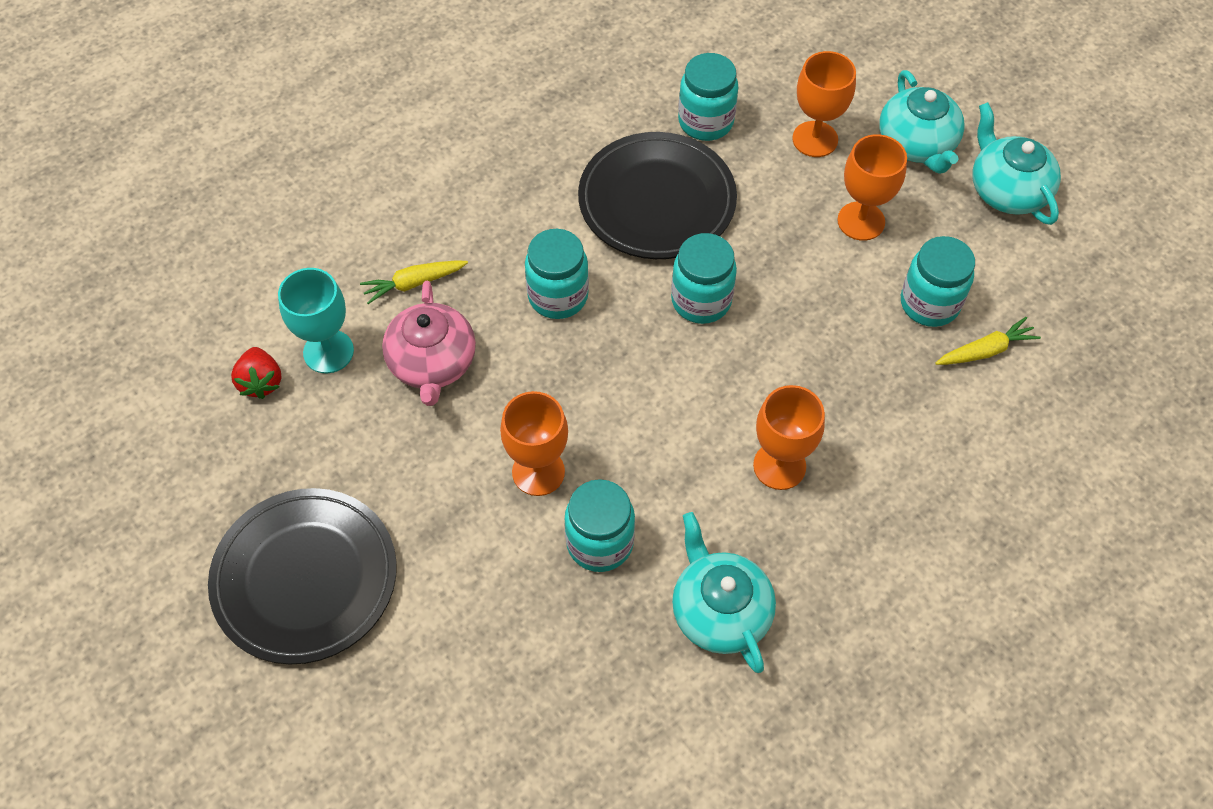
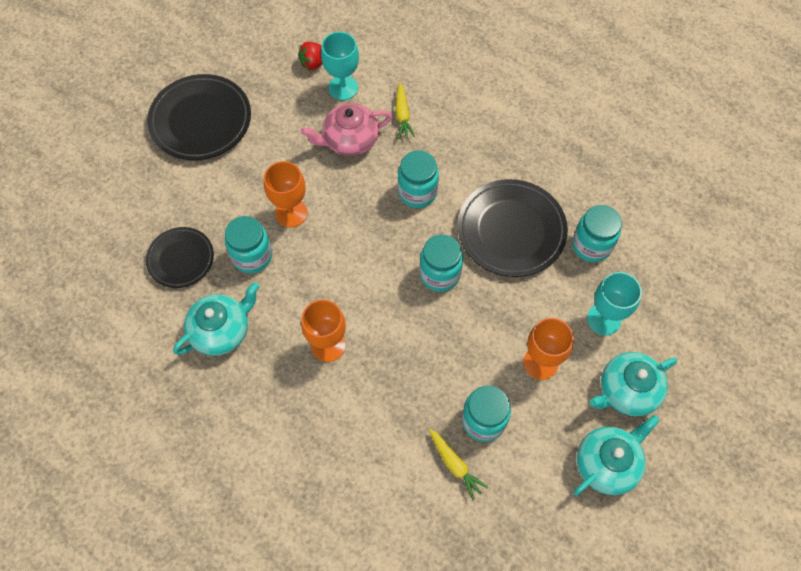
camera: 75 degrees right, 5 degrees up
(414, 283) = (402, 115): yellow carrot -> yellow carrot turned 150 degrees counterclockwise
(573, 654) = (181, 259): none -> black plate
(815, 139) = (604, 319): orange goblet -> turquoise goblet

